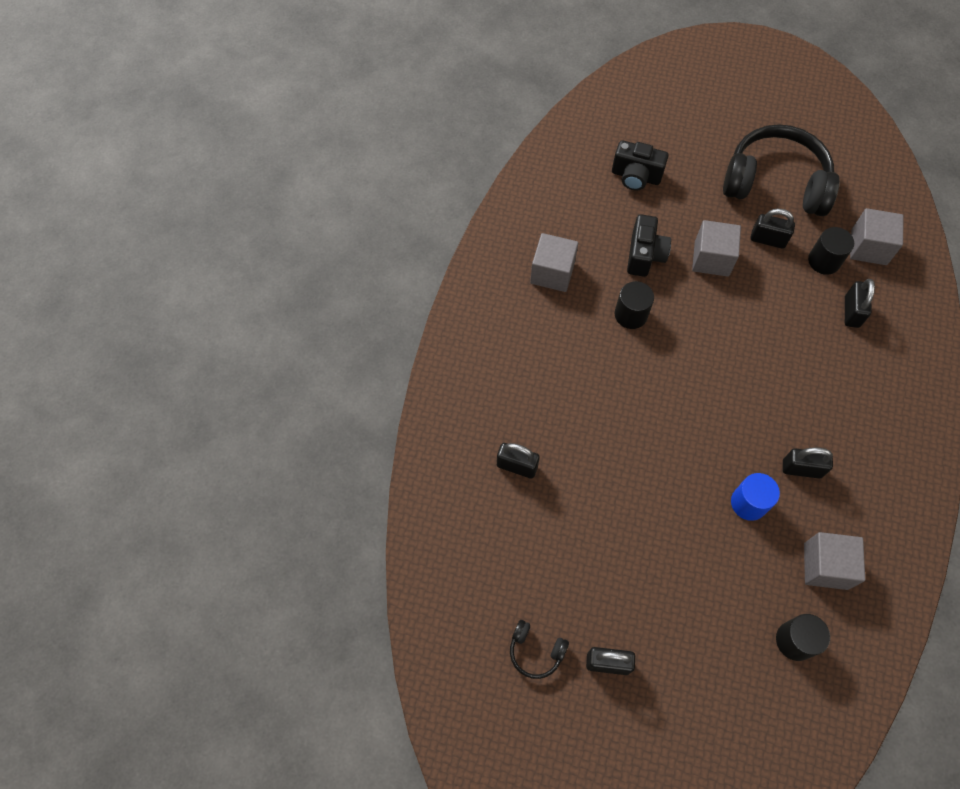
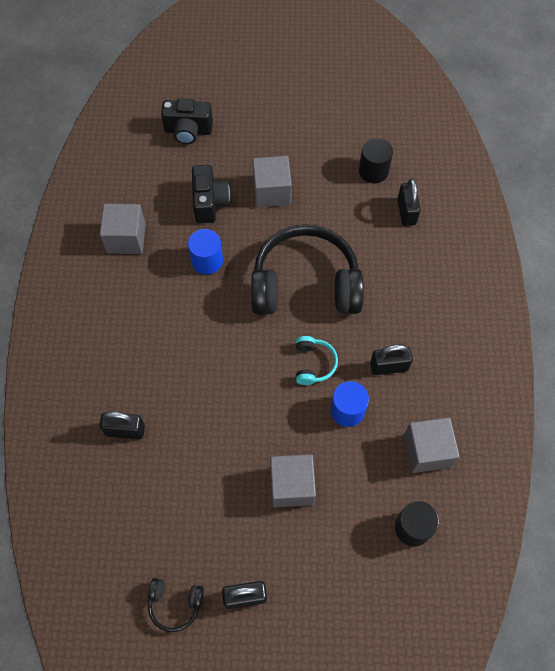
camera: 15 degrees left, 0 degrees up
(631, 314) = (207, 261): black cylinder -> blue cylinder
(722, 446) = (313, 364): none -> turquoise headphones
(768, 239) = (319, 163): black padlock -> none
(775, 183) = (317, 109): black headphones -> black headphones (305, 284)
(868, 247) = (410, 150): grey cube -> grey cube (292, 486)

